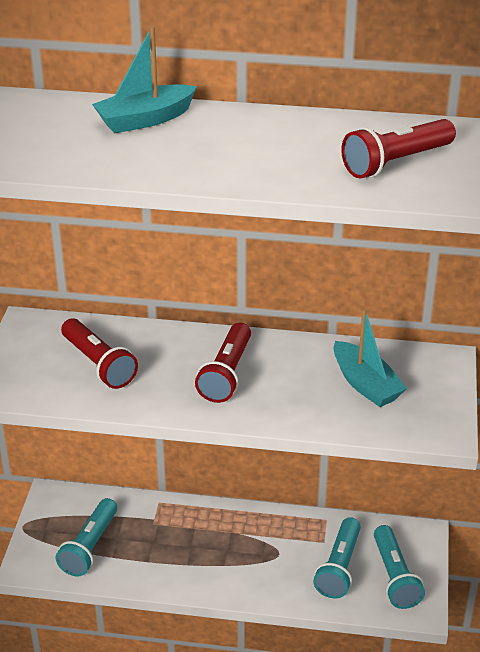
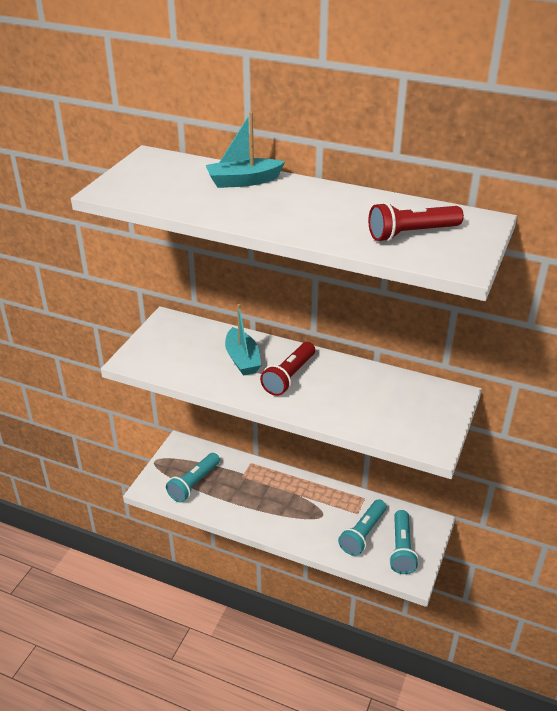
camera: 15 degrees right, 0 degrees up
(98, 364) = (203, 355): red flashlight -> none
(365, 384) = (387, 401): turquoise boat -> turquoise boat (242, 359)

